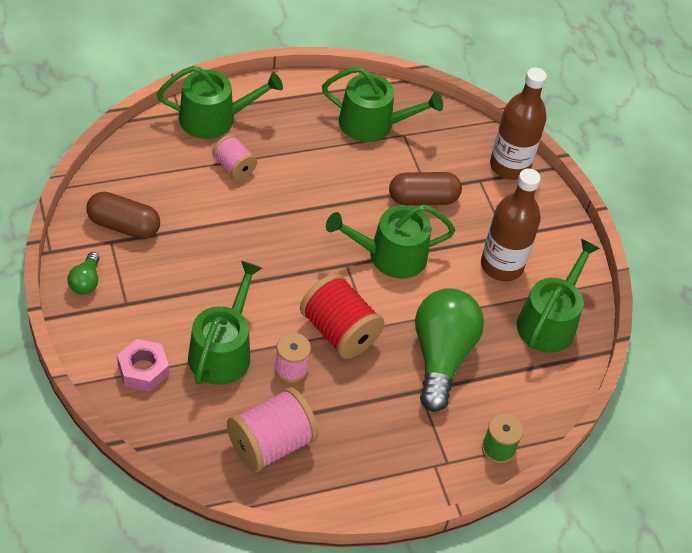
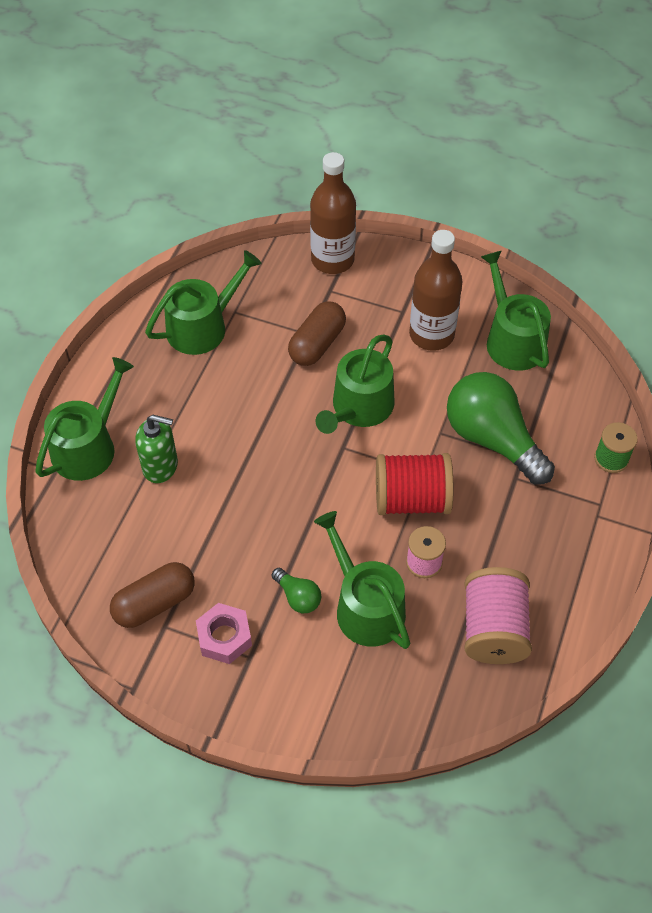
camera: 45 degrees left, 5 degrees up
(86, 281) = (196, 677): green light bulb -> green light bulb (298, 597)
(143, 370) = (338, 688): pink nut -> pink nut (224, 637)
(234, 167) = (160, 466): pink spool -> green soap dispenser

